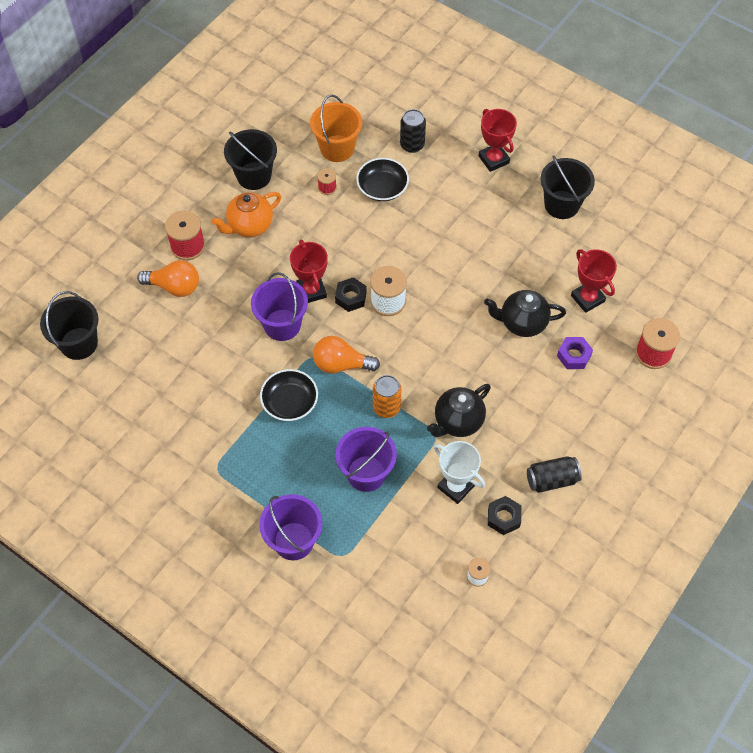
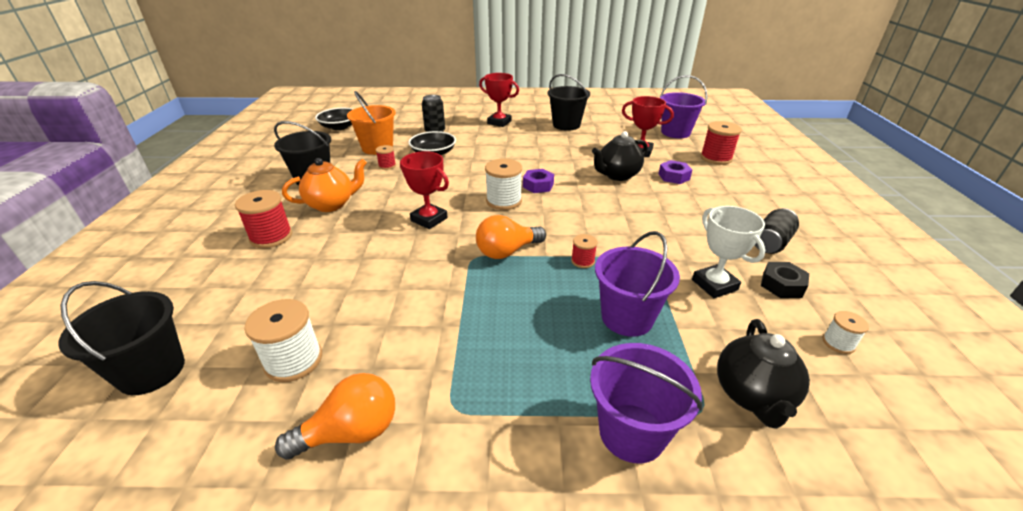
camera: 35 degrees left, 25 degrees down
(152, 382) = (293, 360): none -> white spool
(174, 287) = (273, 269): orange light bulb -> orange light bulb (351, 432)
(249, 226) = (331, 204): orange teapot -> orange teapot turned 135 degrees counterclockwise
(282, 325) = (421, 249): purple bucket -> purple bucket (675, 132)
(290, 402) = (485, 300): black bowl -> black bowl (340, 127)
(351, 297) = (469, 210): black nut -> none
(386, 407) = (582, 261): orange can -> red spool
(435, 296) = (538, 185): none -> purple nut
(456, 486) = (714, 285): white trophy -> white trophy turned 60 degrees clockwise
(458, 421) = (652, 243): black teapot -> black teapot (752, 396)

